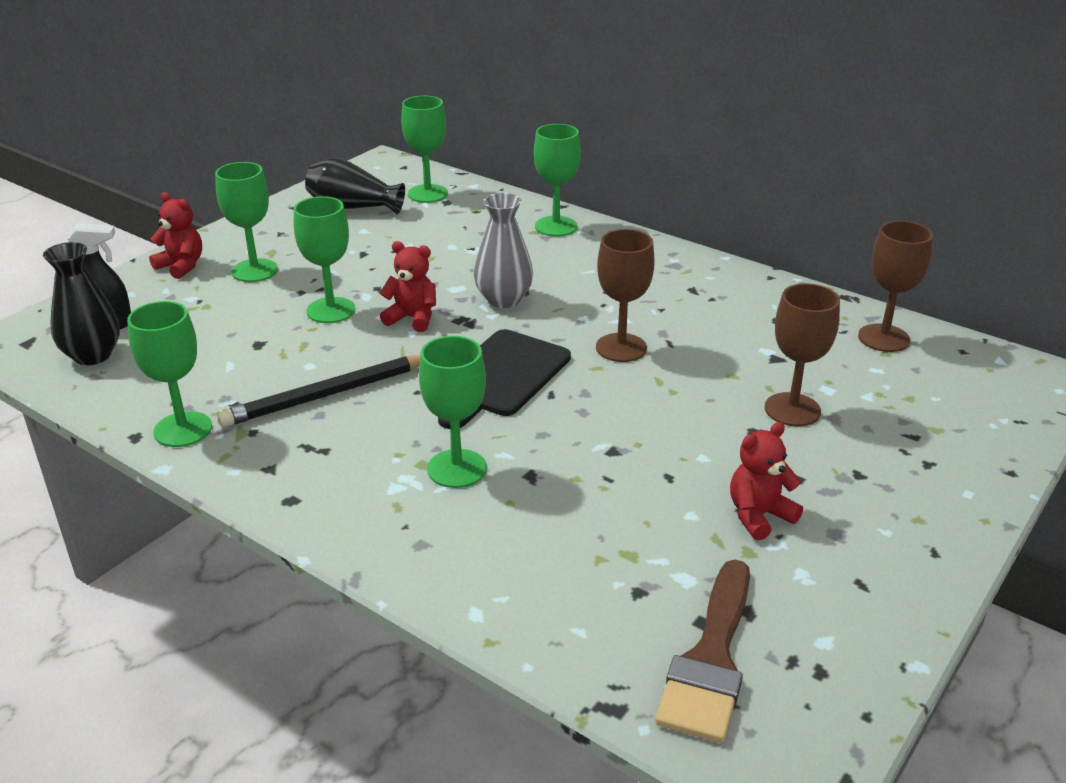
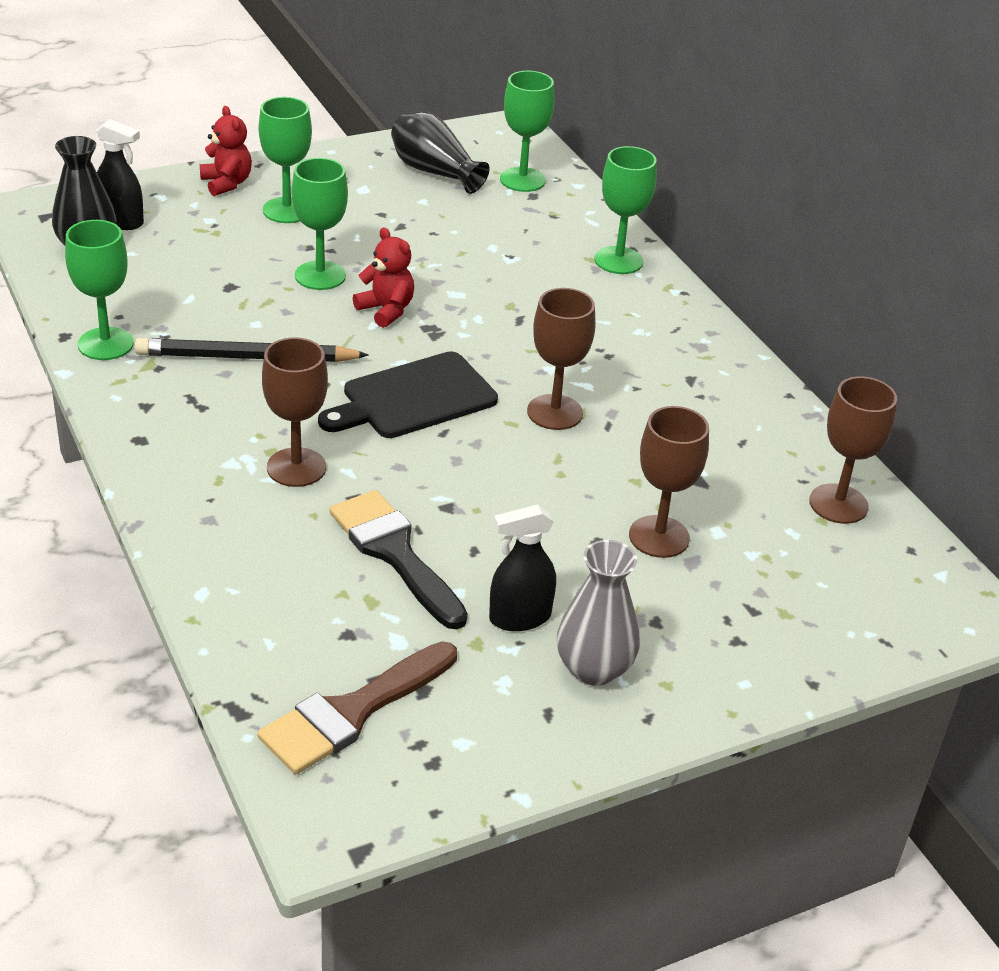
camera: 25 degrees right, 5 degrees up
(457, 468) = (296, 467): green goblet -> brown goblet
(504, 299) = (489, 322): grey vase -> grey vase (594, 669)
(609, 506) = (395, 553): none -> black brush
(759, 515) = (519, 618): red teddy bear -> black spray bottle

